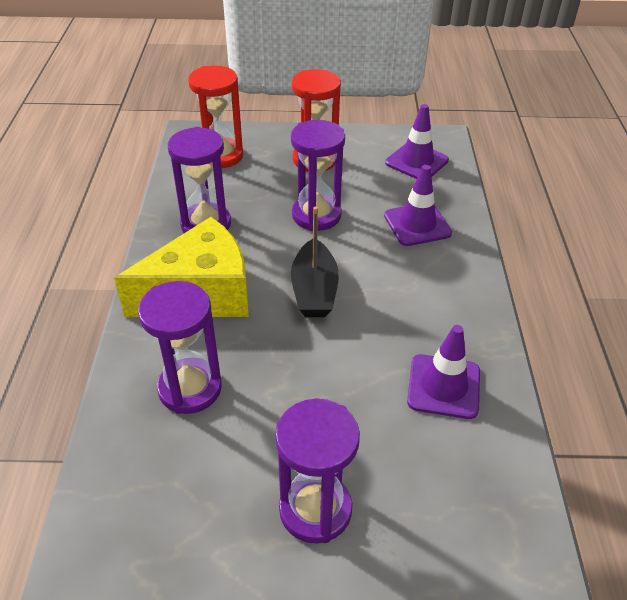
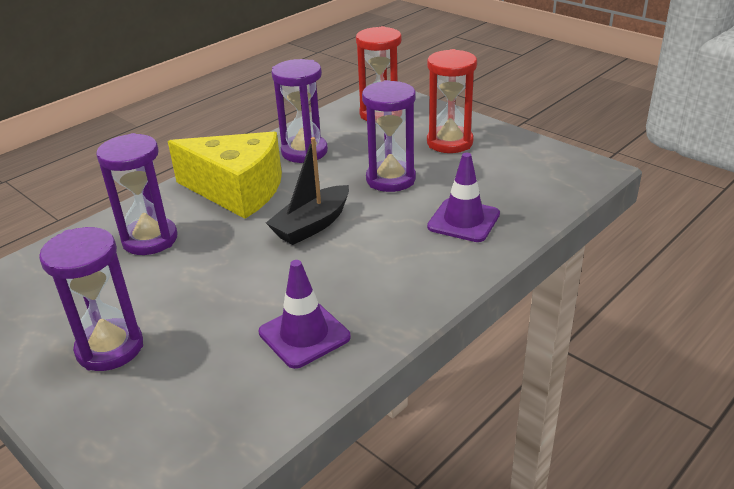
camera: 45 degrees right, 10 degrees down
(416, 162) = (539, 177): purple traffic cone -> none

